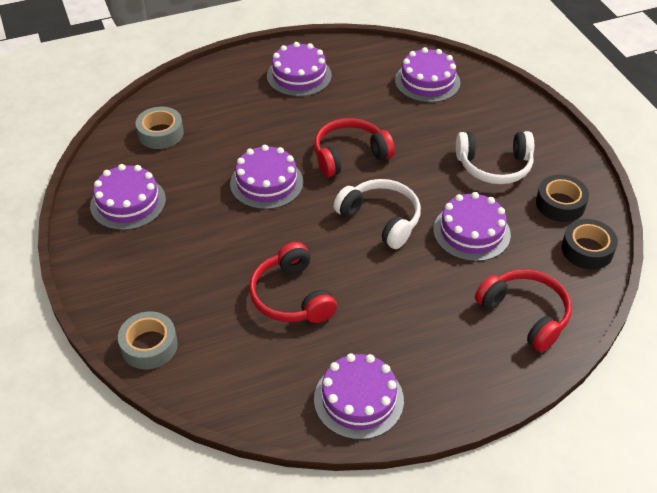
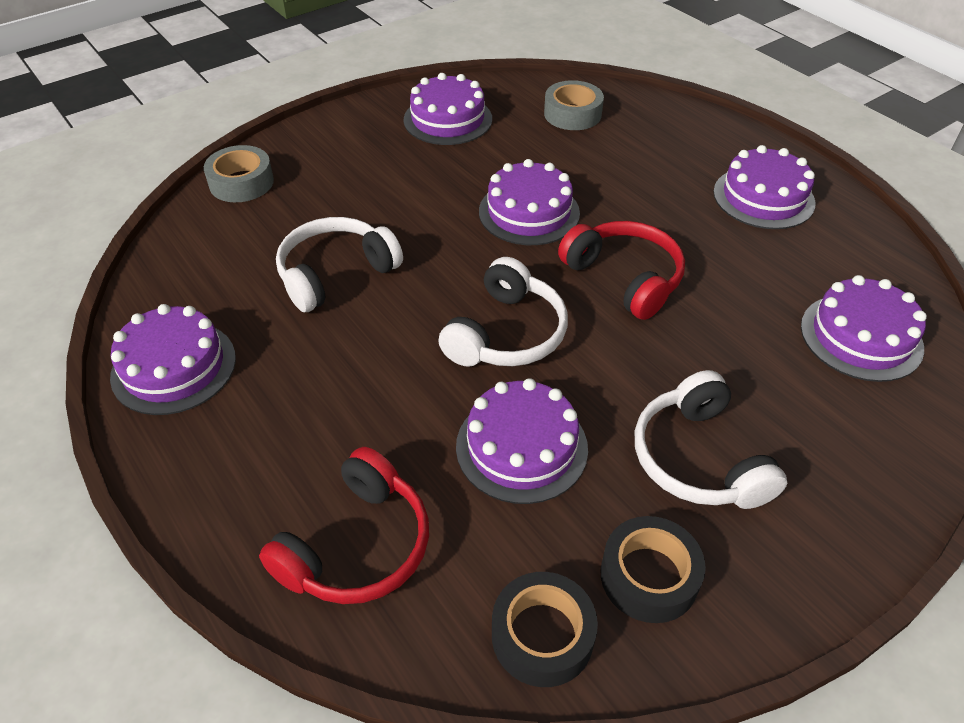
camera: 75 degrees right, 0 degrees up
(291, 297) = (335, 273): red headphones -> white headphones

